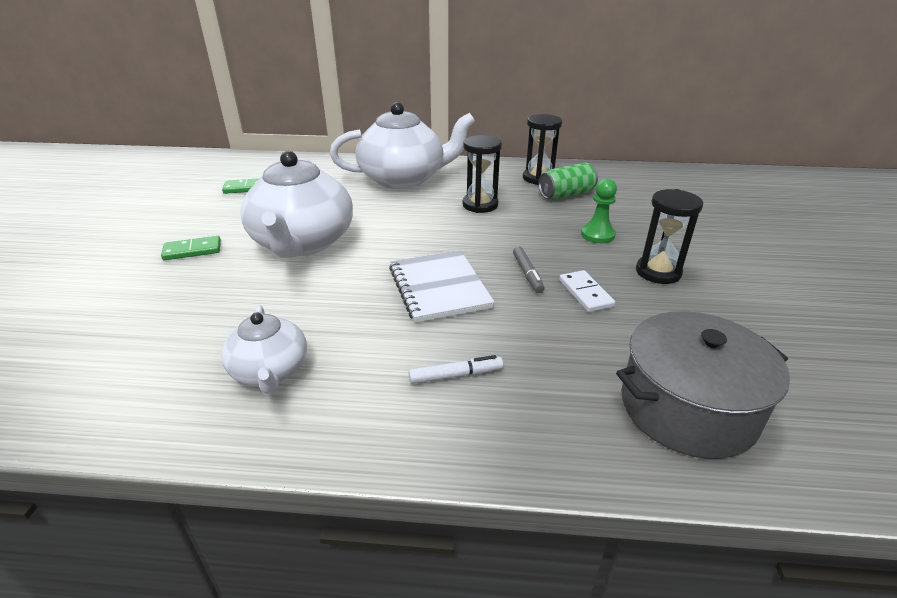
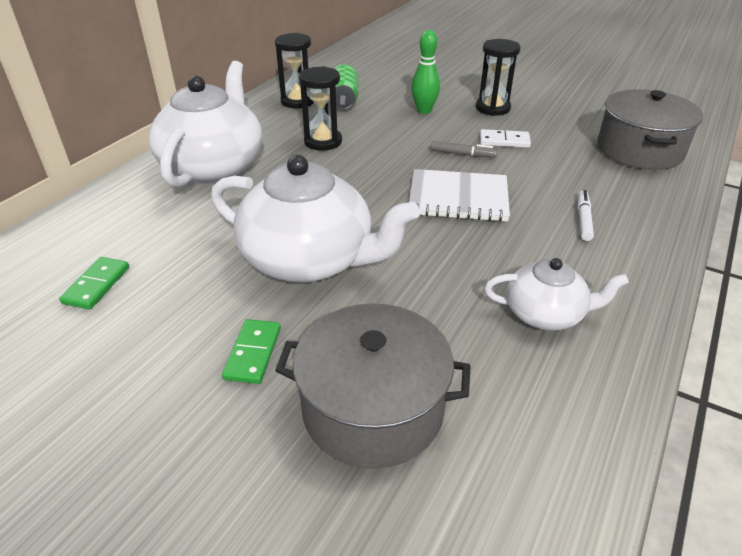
camera: 65 degrees left, 5 degrees up
(141, 307) = (373, 408): none -> grey pot
(597, 235) = (424, 110): green pawn -> green bowling pin

